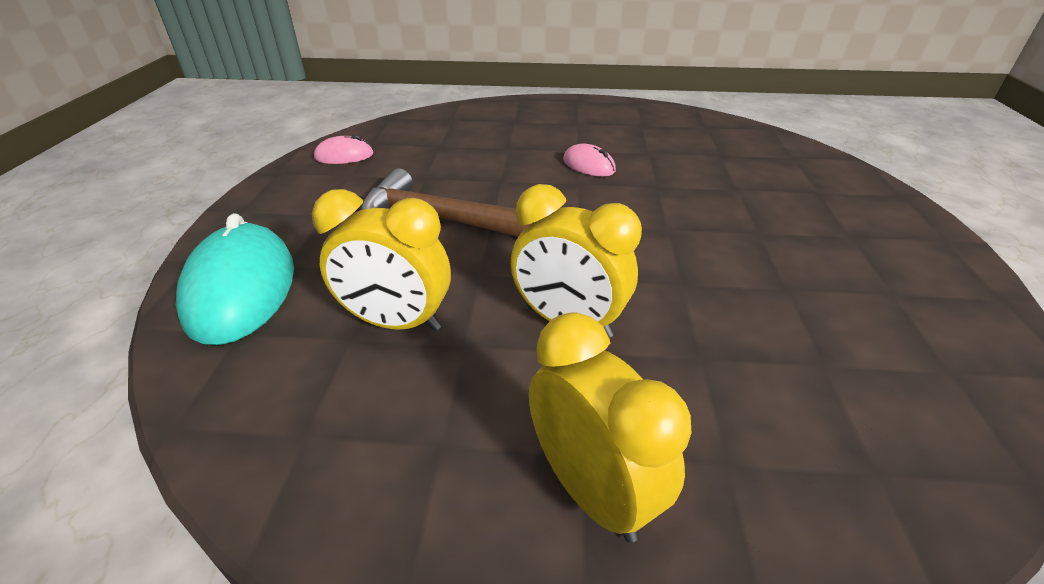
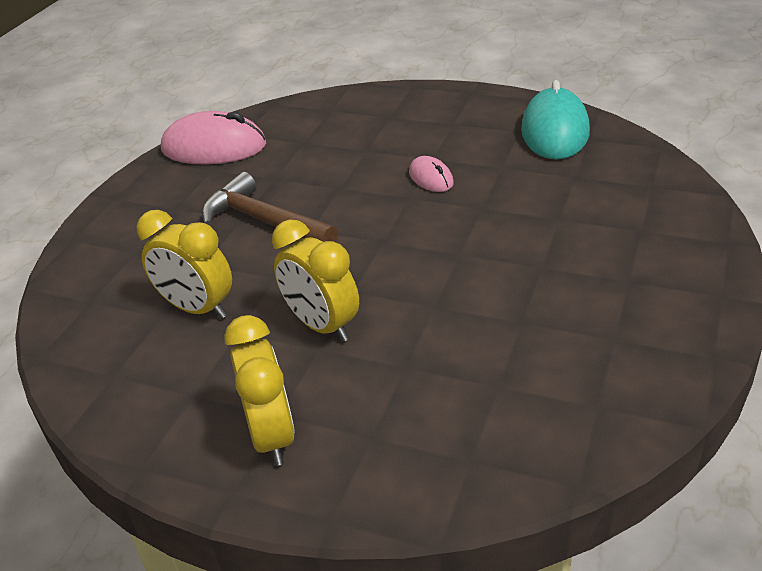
camera: 20 degrees right, 0 degrees up
(241, 289) = (99, 268): turquoise mouse -> turquoise mouse (555, 131)
(344, 156) = (214, 148): pink mouse -> pink mouse, size x1.98

